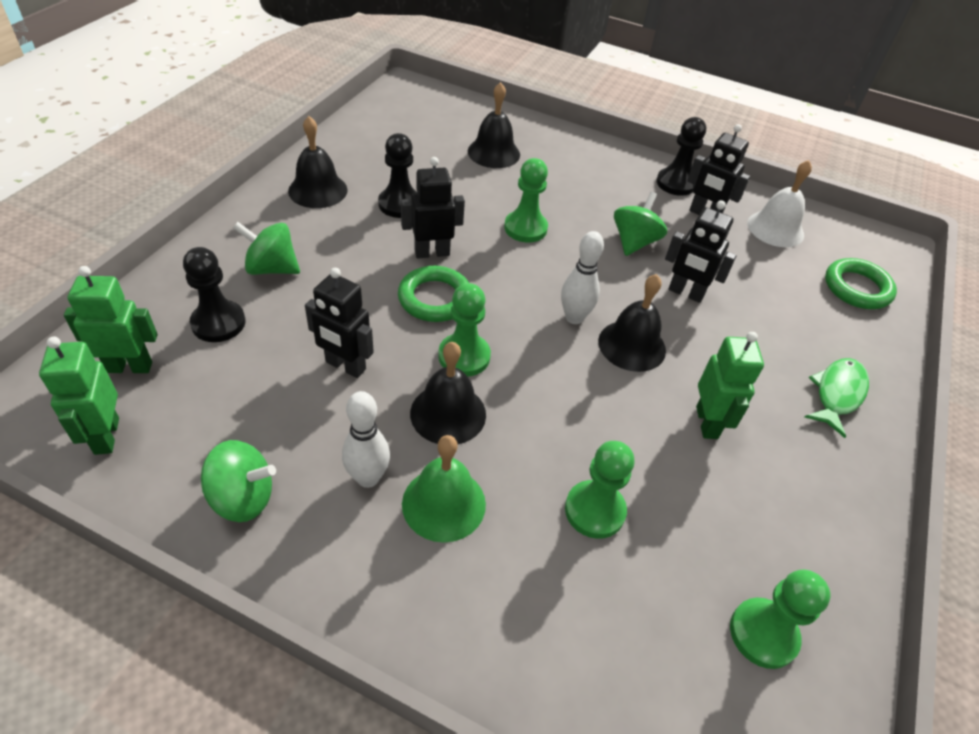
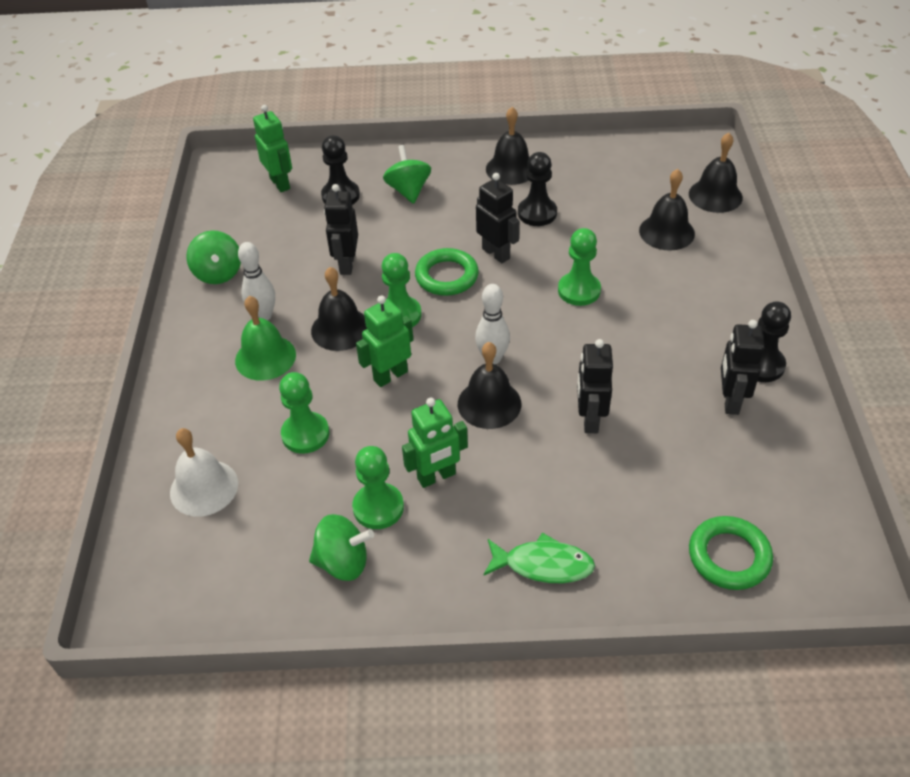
camera: 70 degrees right, 0 degrees up
(106, 436) = (227, 203): green robot -> green robot (390, 375)
(473, 112) = (715, 195): none -> black bell
(634, 242) = (630, 363): green spinning top -> green spinning top (343, 562)
(763, 634) = (255, 559): green pawn -> green pawn (378, 507)
(775, 228) = (767, 464): white bell -> white bell (204, 488)

